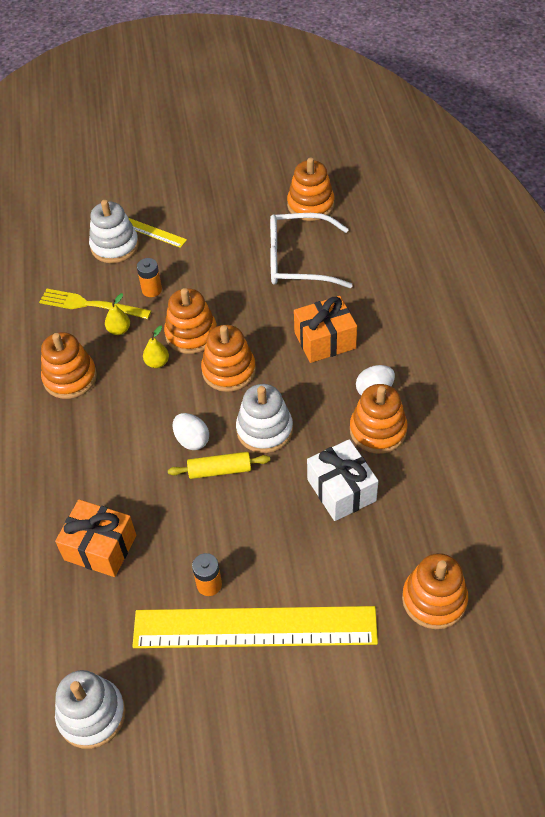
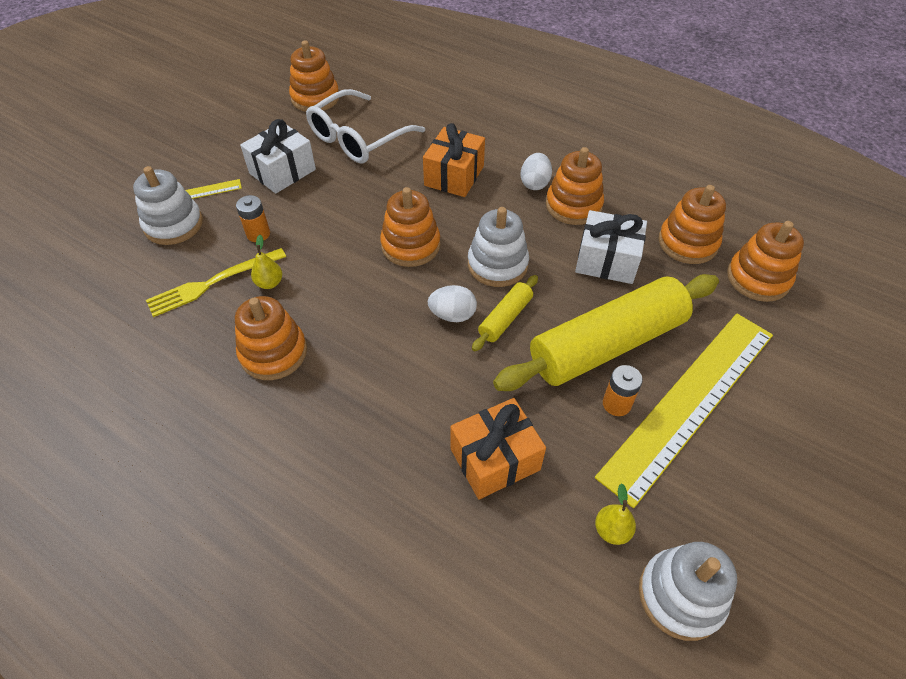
camera: 50 degrees left, 0 degrees up
(157, 362) = (341, 282): yellow pear -> yellow pear (612, 530)
(191, 334) = (341, 242): orange stacking toy -> orange stacking toy (687, 243)
(219, 252) = (282, 171): none -> white gift
(257, 545) = (607, 345): none -> yellow rolling pin

